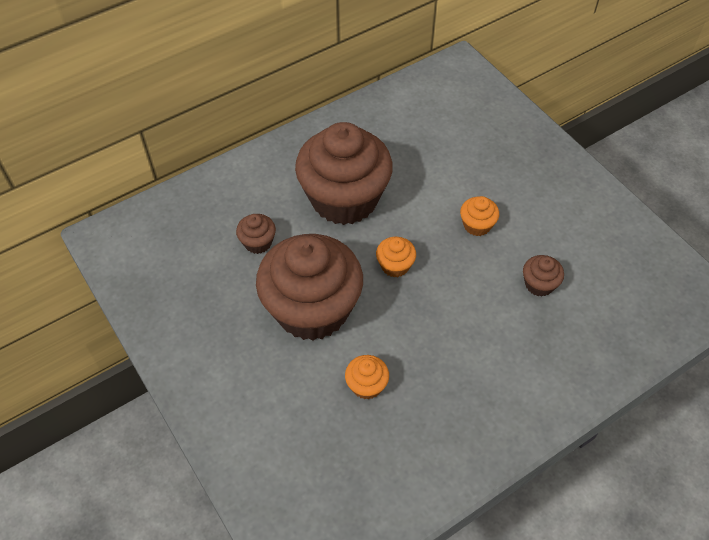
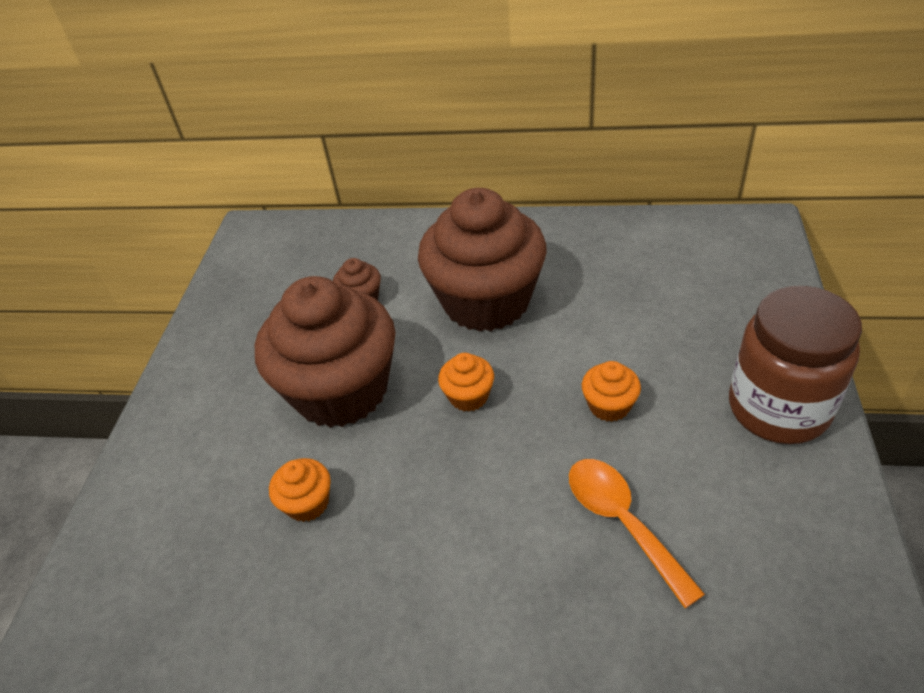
camera: 45 degrees right, 10 degrees down
(539, 284) = (622, 522): brown cupcake -> orange spoon
(558, 178) = (778, 408): none -> brown jar

